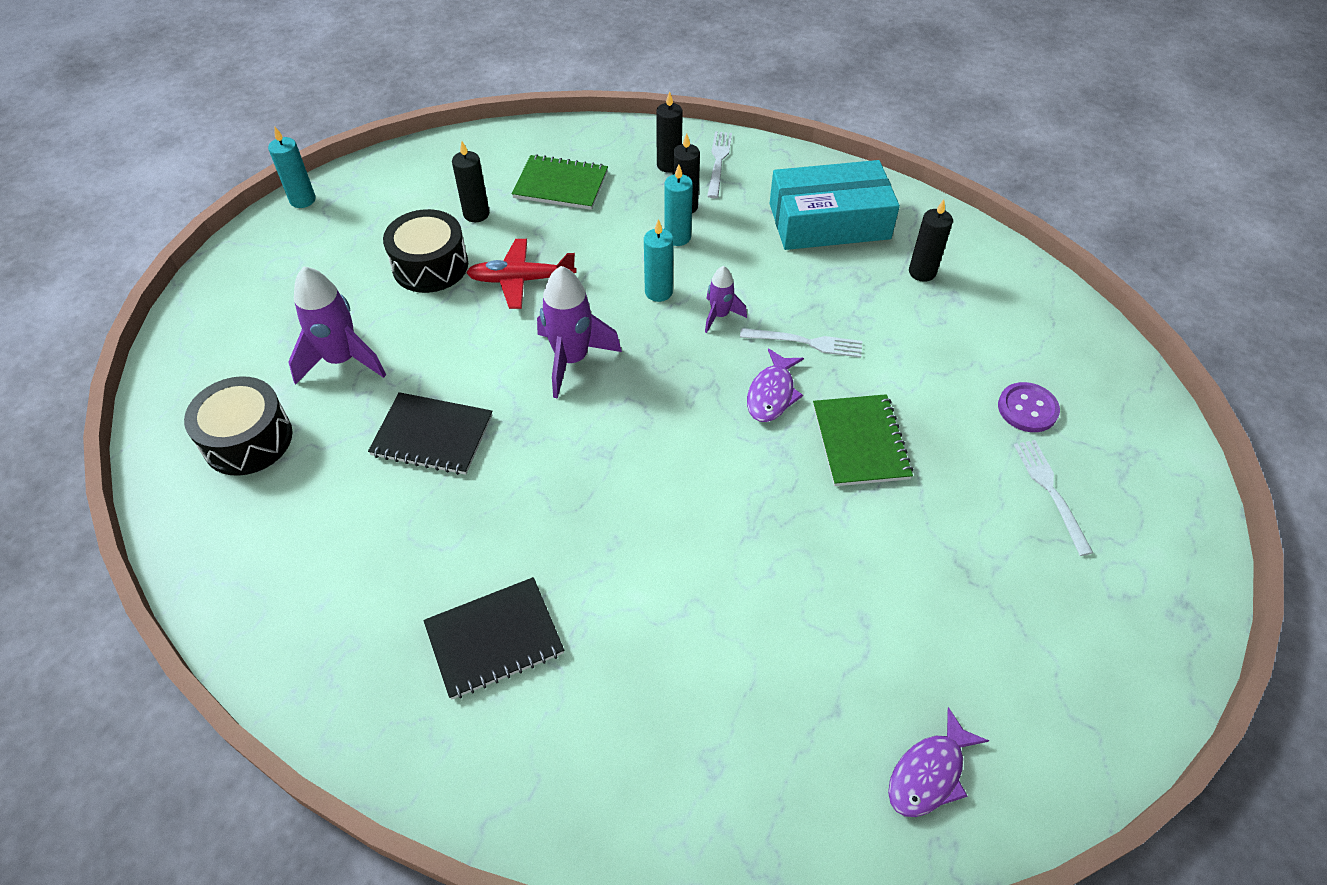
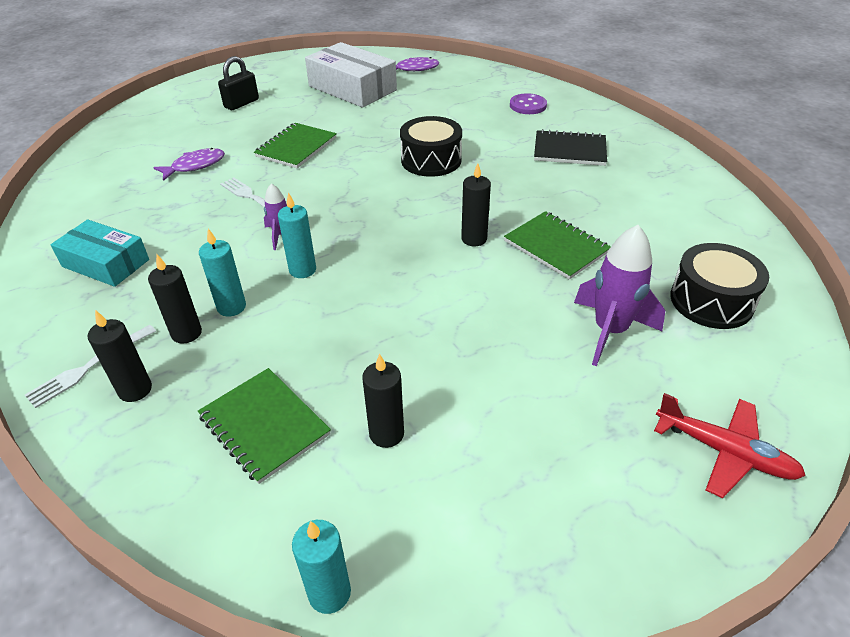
camera: 145 degrees left, 10 degrees down
(302, 200) = (599, 590): turquoise candle -> turquoise candle (329, 593)
(430, 266) = (478, 390): black drum -> black drum (431, 160)
(432, 435) = (556, 247): black notebook -> green notebook
(522, 280) = (401, 332): red plane -> red plane (724, 452)
(572, 360) = (417, 252): purple rocket -> none
(772, 394) = (311, 183): purple fish -> purple fish (195, 166)
(829, 221) = (105, 263): turquoise box -> turquoise box, size x0.66
(922, 272) = (116, 203): black candle -> black candle (474, 239)
(955, 631) = (352, 88): none -> white box
(1027, 409) = (194, 128): purple button -> purple button (528, 105)
(1050, 491) = (241, 103): white fork -> black padlock

